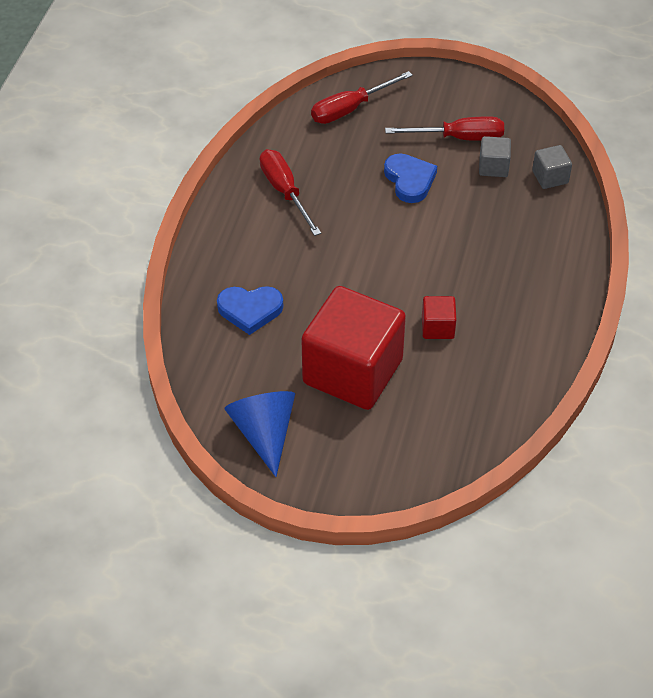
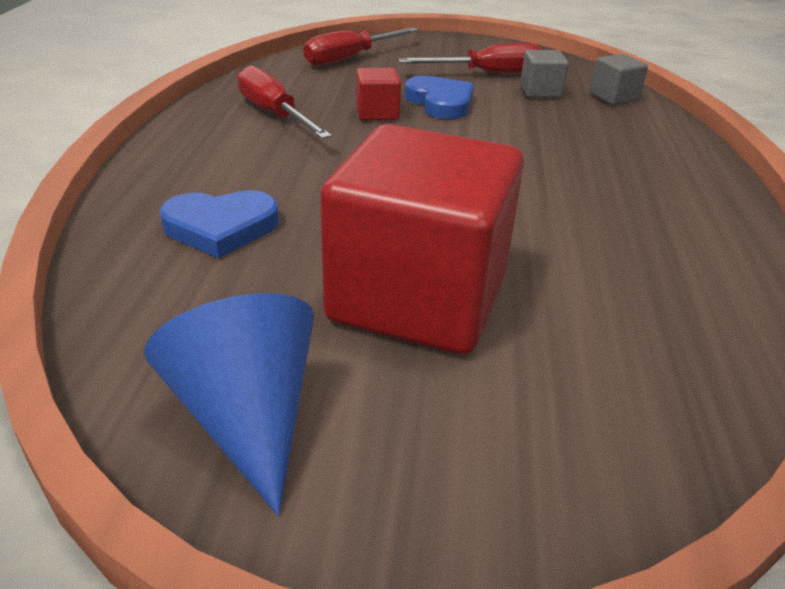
camera: 10 degrees left, 15 degrees down
(437, 327) = (544, 233): red cube -> red cube (377, 113)

